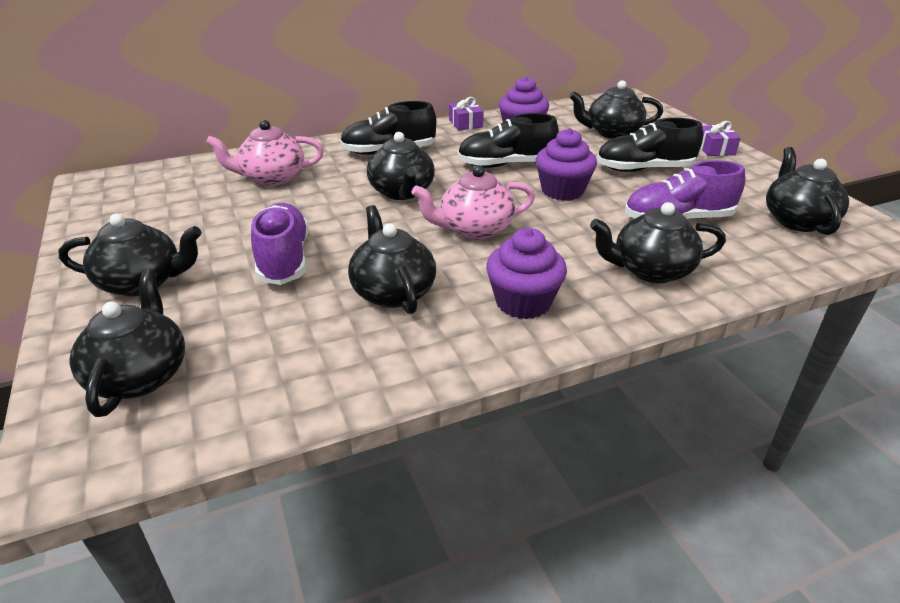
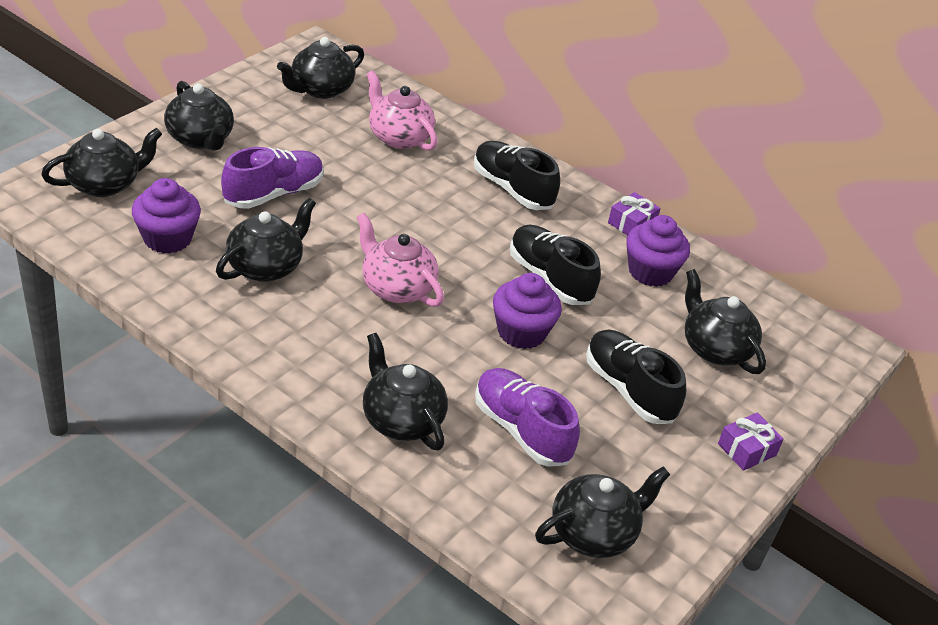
camera: 55 degrees right, 5 degrees up
(402, 192) = (433, 223): black teapot -> black teapot (320, 89)
(523, 302) = (296, 344): purple cupcake -> purple cupcake (167, 238)

